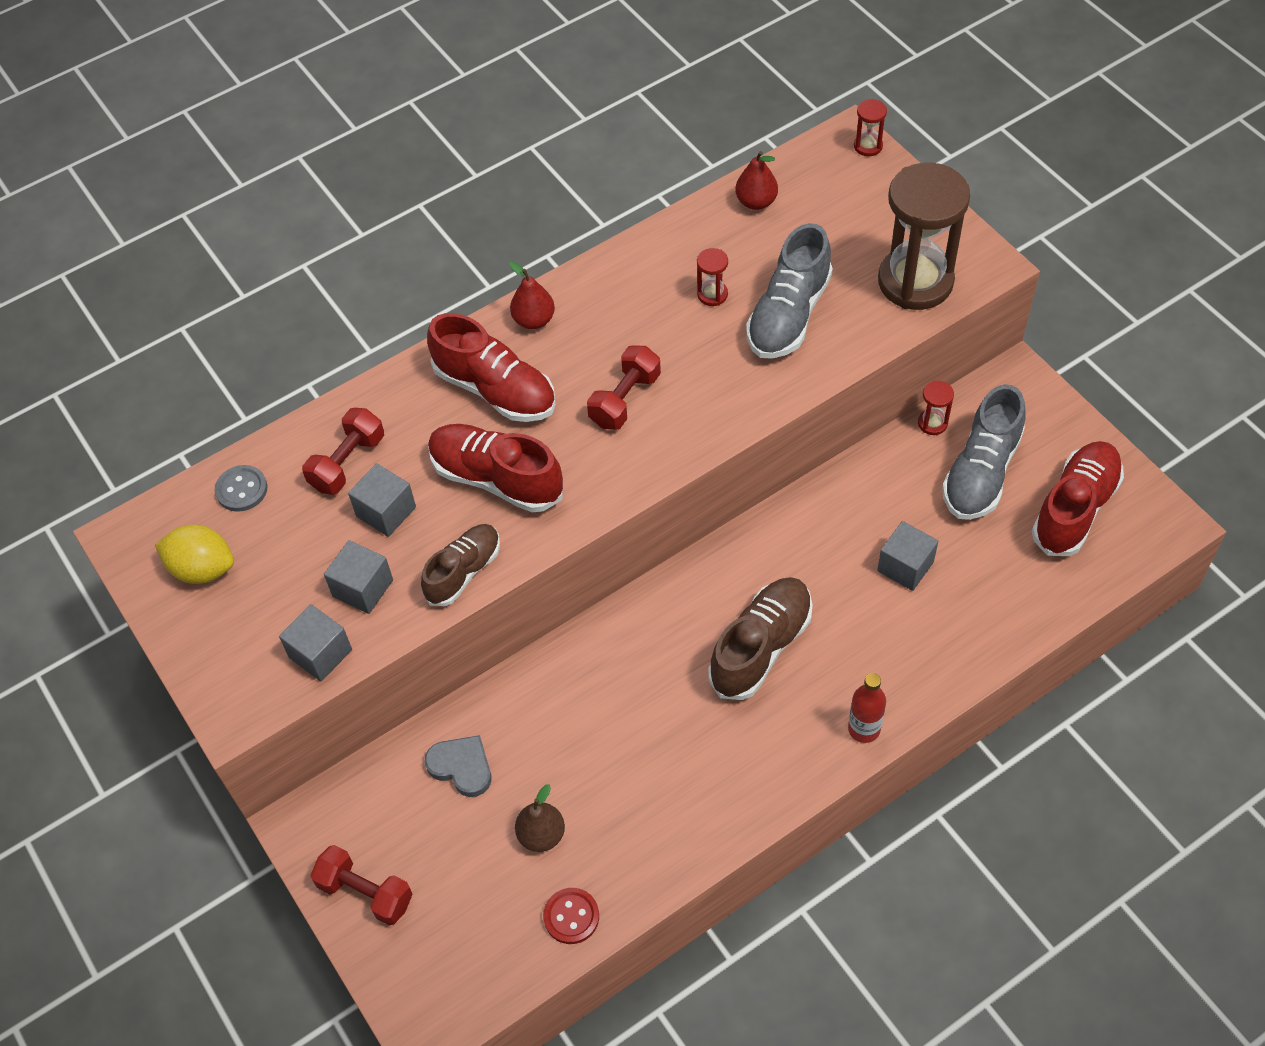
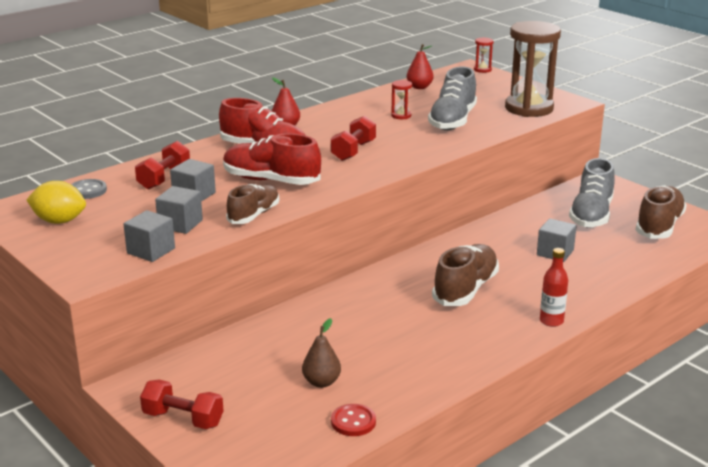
camera: 10 degrees left, 30 degrees down
(461, 767) = (253, 353): grey heart -> none
(932, 423) = (552, 198): red hourglass -> none
(1075, 509) = (659, 226): red shoe -> brown shoe

